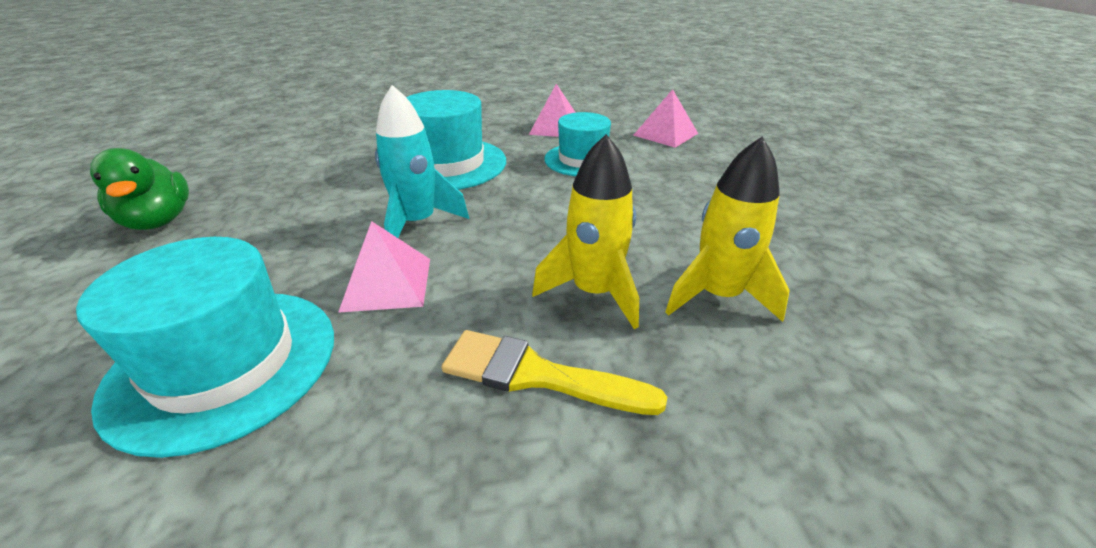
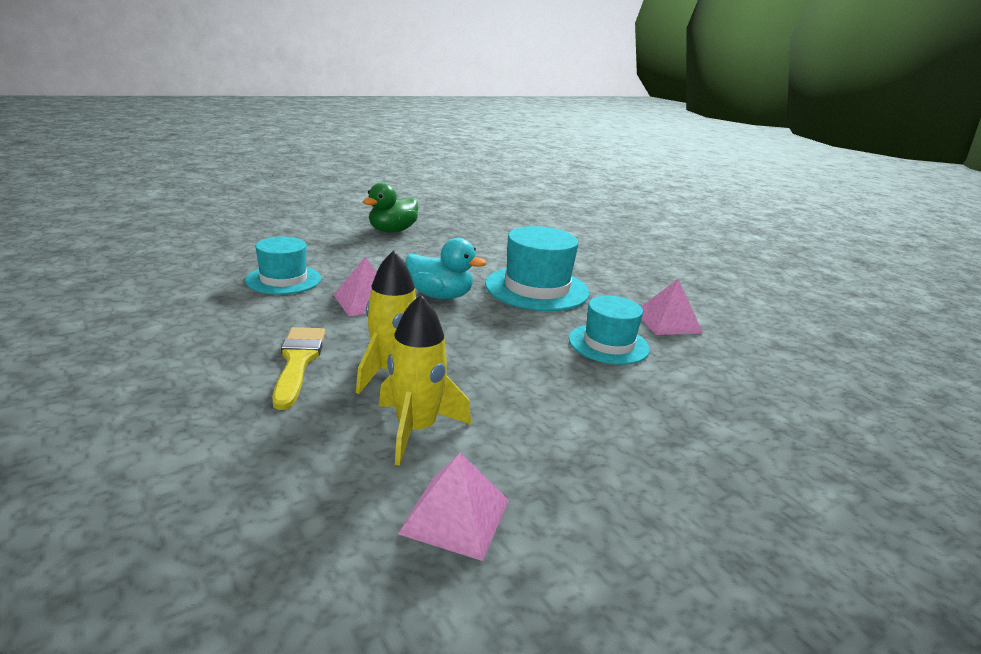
camera: 65 degrees right, 10 degrees down
(224, 364) = (283, 279): turquoise hat -> turquoise hat, size x0.66
(417, 223) = (440, 296): turquoise rocket -> turquoise duck
(665, 134) = (735, 387): pink pyramid -> pink pyramid (455, 516)

